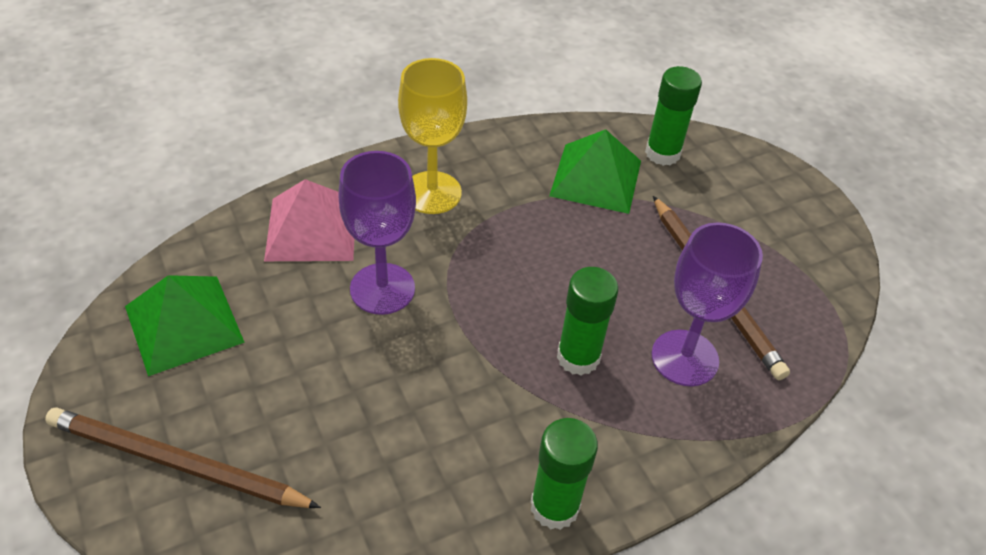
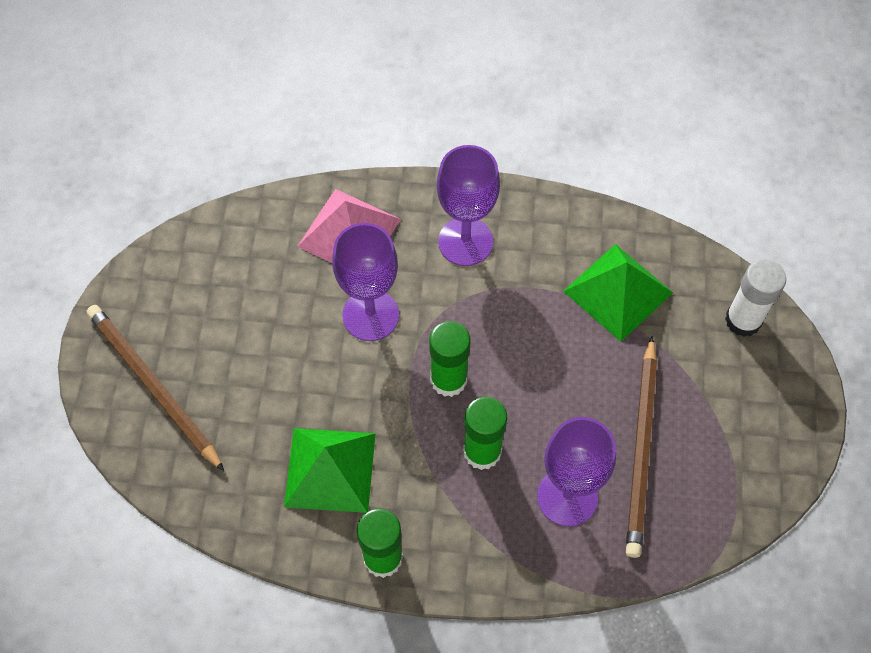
camera: 35 degrees right, 15 degrees up
(184, 324) = (212, 275): green pyramid -> green pyramid (330, 469)
(432, 193) = (465, 241): yellow goblet -> purple goblet
(662, 153) = (699, 294): green glue stick -> green glue stick (448, 379)
(711, 158) = (743, 320): none -> white glue stick

